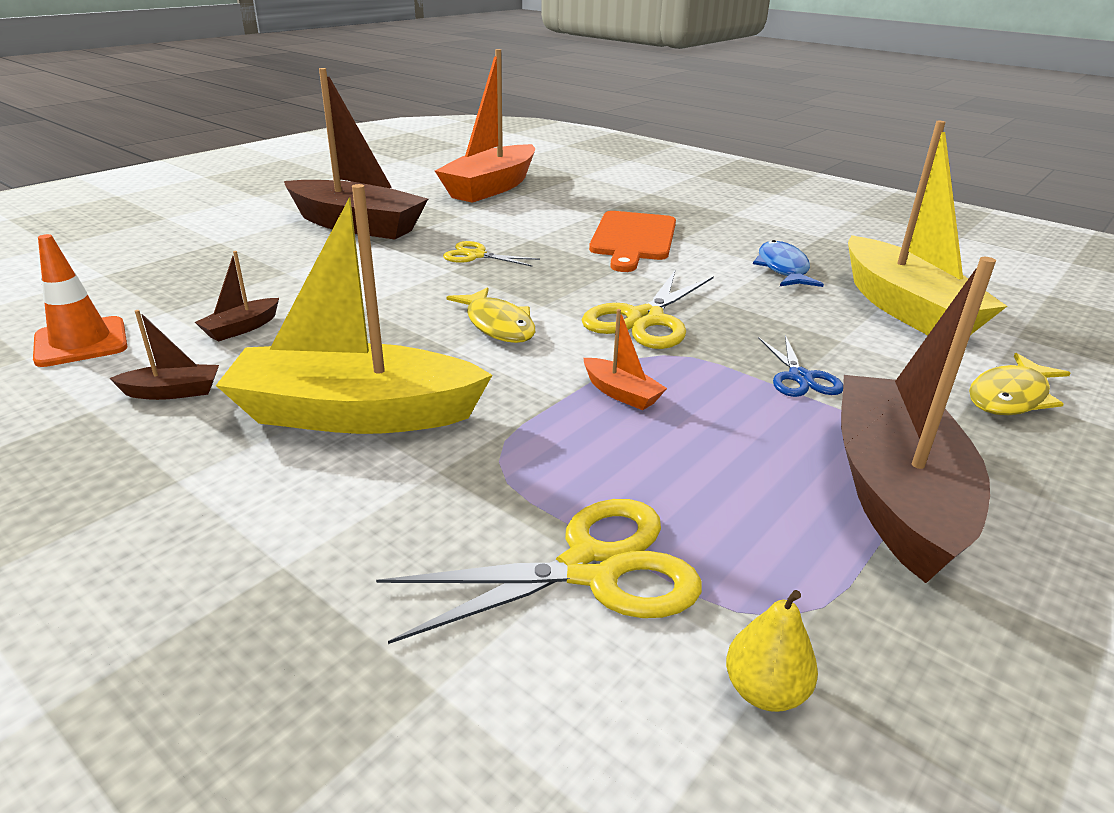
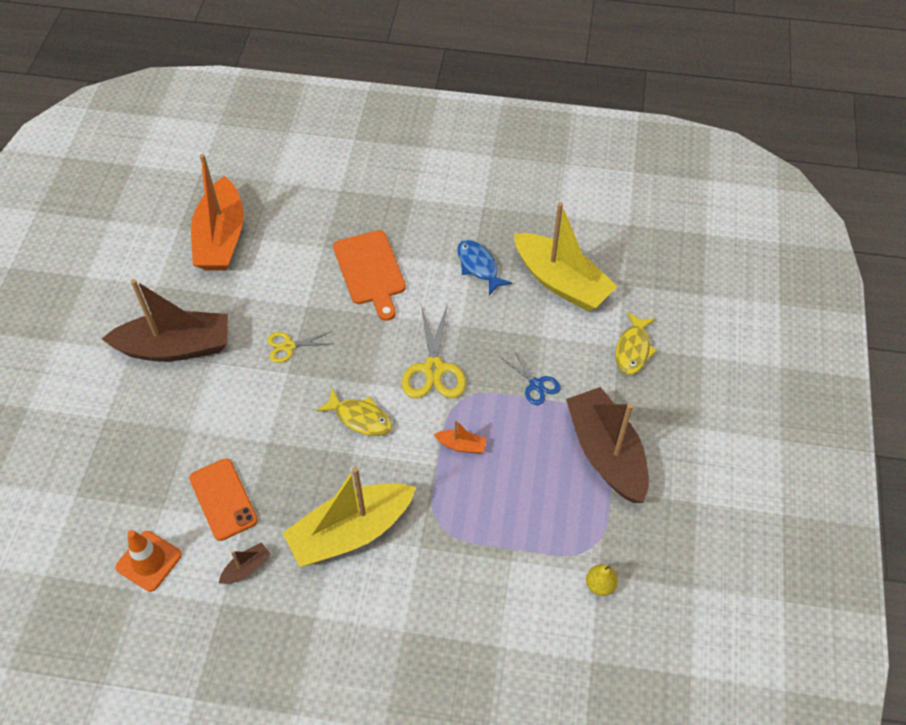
camera: 30 degrees left, 25 degrees up
(241, 328) = (223, 499): brown boat -> orange phone
(591, 569) = (516, 565): yellow scissors -> none

